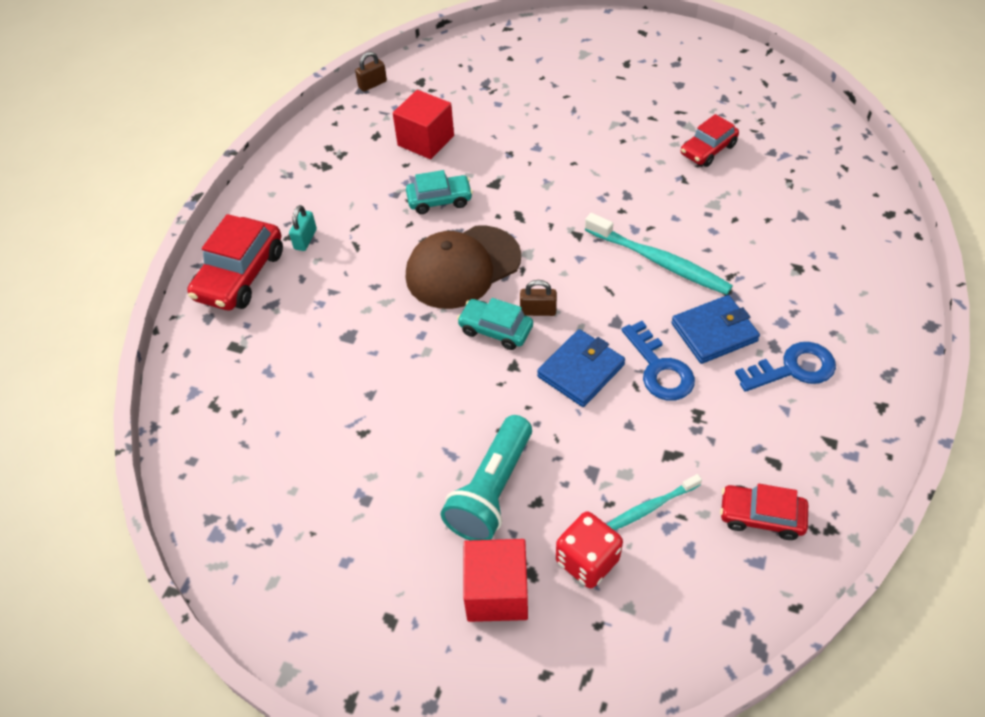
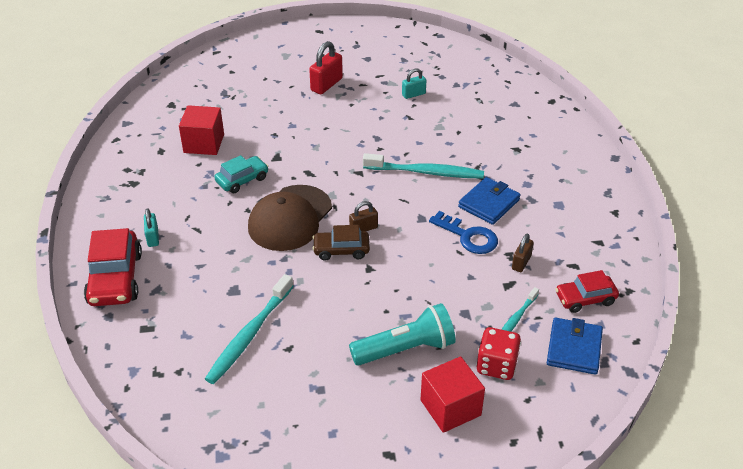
camera: 30 degrees left, 10 degrees down
(331, 399) = (249, 335): none -> turquoise toothbrush
(372, 84) = (133, 116): brown padlock -> brown padlock (521, 262)
(491, 490) = (406, 349): turquoise flashlight -> turquoise flashlight turned 105 degrees counterclockwise
(495, 330) = (341, 250): turquoise car -> brown car
(581, 370) = (417, 255): blue wallet -> blue wallet (574, 348)
(608, 106) = (326, 85): none -> red padlock
(708, 150) = (413, 94): red car -> turquoise padlock
(792, 369) = (550, 208): blue key -> none

